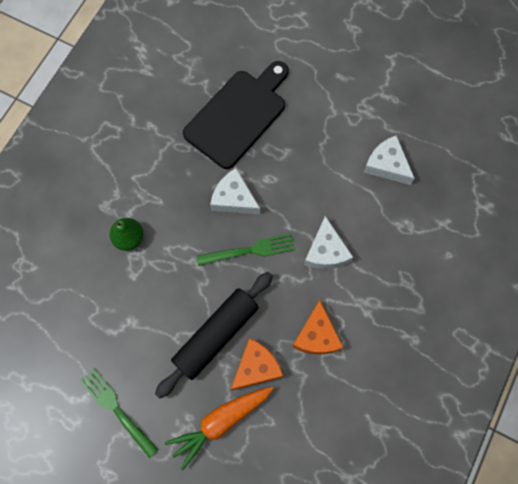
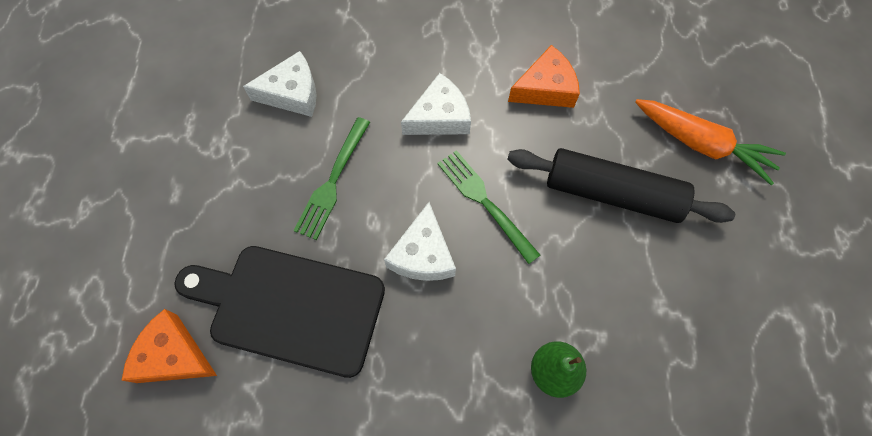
camera: 115 degrees left, 5 degrees down
(116, 409) = (771, 266): green fork -> green fork (333, 181)
(256, 367) = (620, 134): orange cheese -> orange cheese (174, 355)
(387, 165) = (292, 93): white cheese -> white cheese turned 120 degrees counterclockwise

